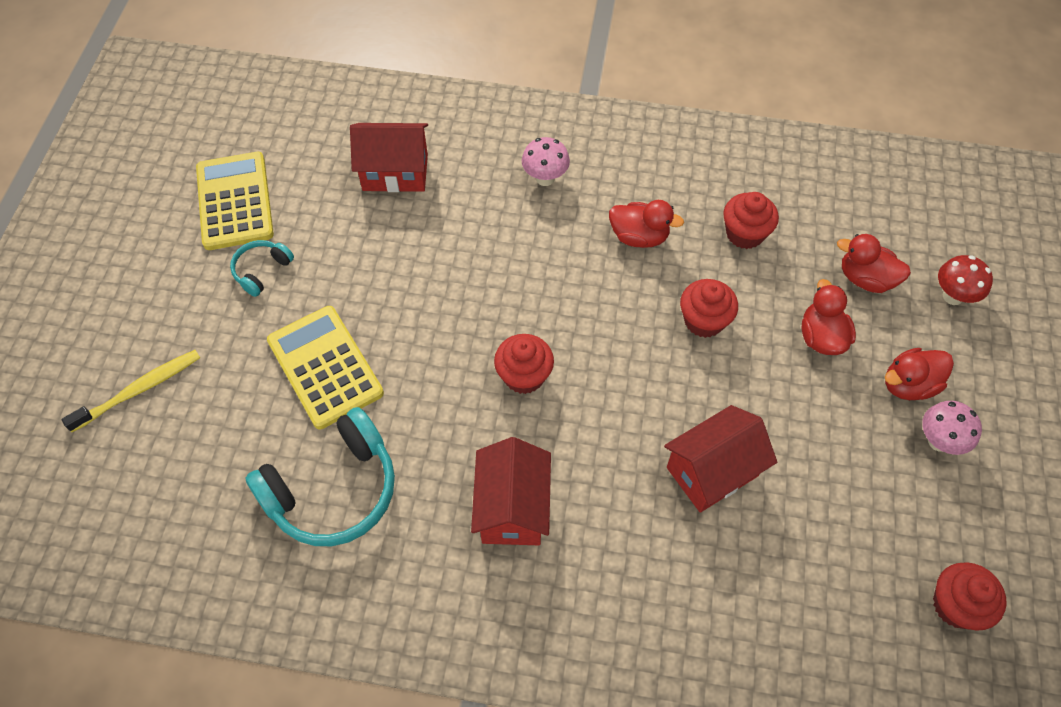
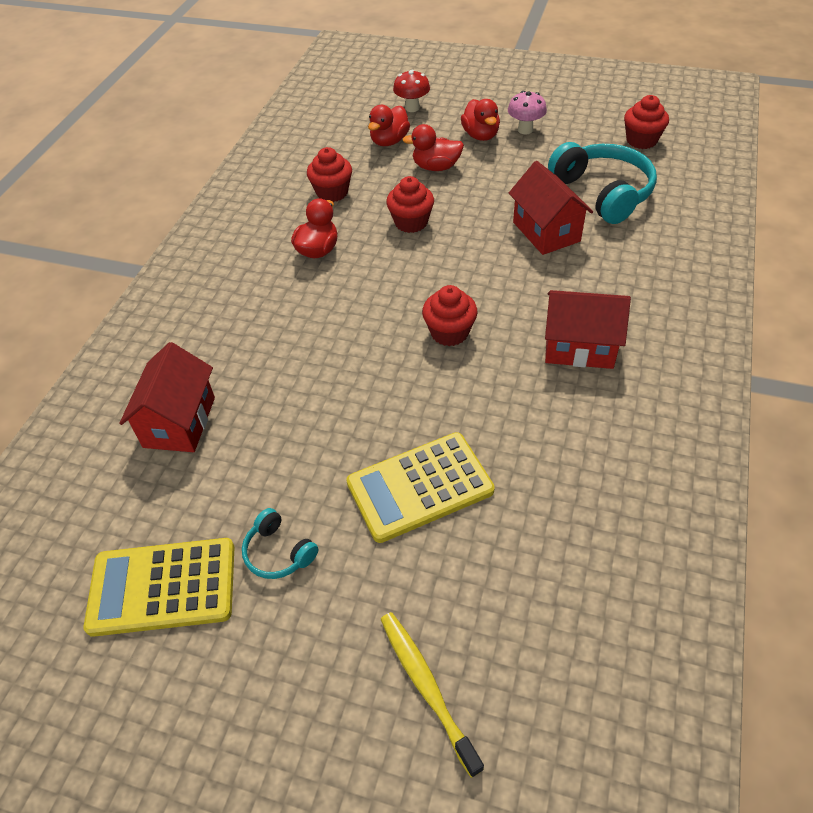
camera: 80 degrees left, 10 degrees down
(333, 490) = (563, 479): turquoise headphones -> turquoise headphones (603, 192)
(545, 178) = (232, 305): pink mushroom -> none

